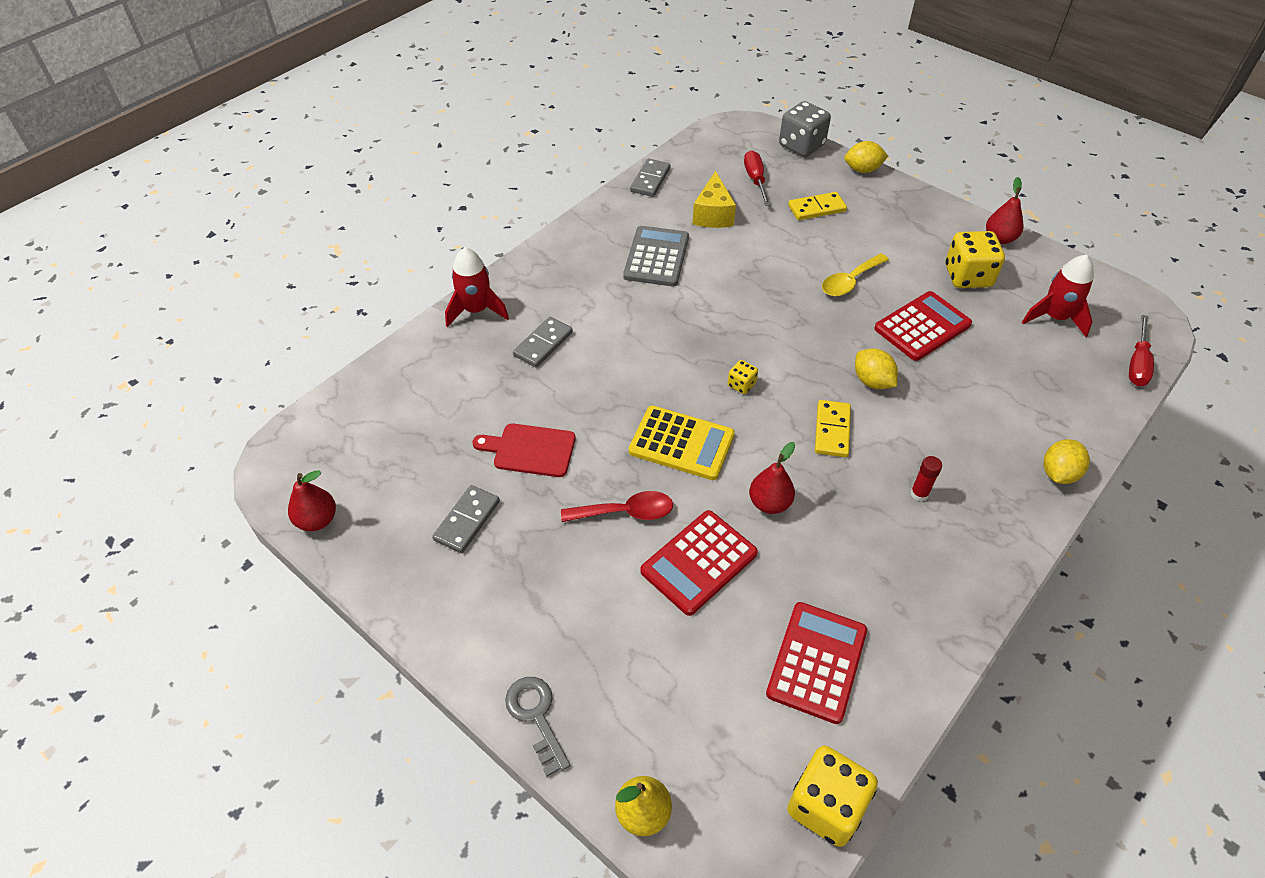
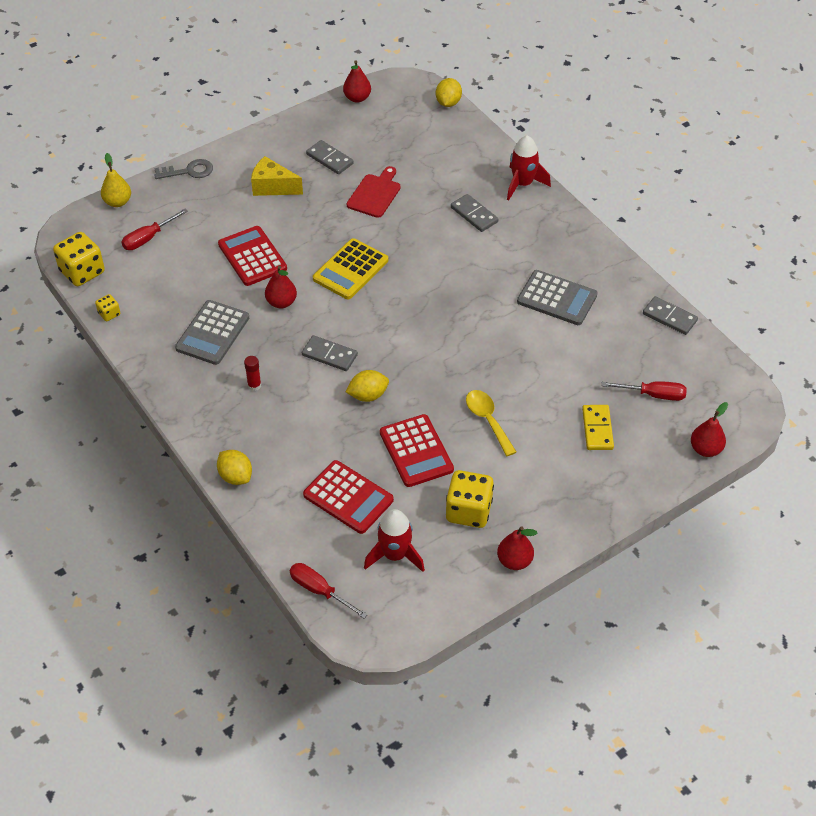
camera: 105 degrees right, 0 degrees up
(626, 512) = (305, 230): red spoon -> none
(712, 725) = (148, 238): none -> red screwdriver
(713, 214) = (606, 350): yellow cheese -> yellow cheese (272, 187)
(741, 385) = (393, 315): yellow dice -> yellow dice (109, 314)
(801, 145) = (705, 449): grey dice -> red pear
(817, 662) = (161, 292): red calculator -> red calculator (348, 497)
(832, 430) = (329, 355): yellow domino -> grey domino
(859, 568) = (212, 333): none -> grey calculator
(862, 170) = (652, 487): yellow lemon -> yellow lemon (448, 103)

